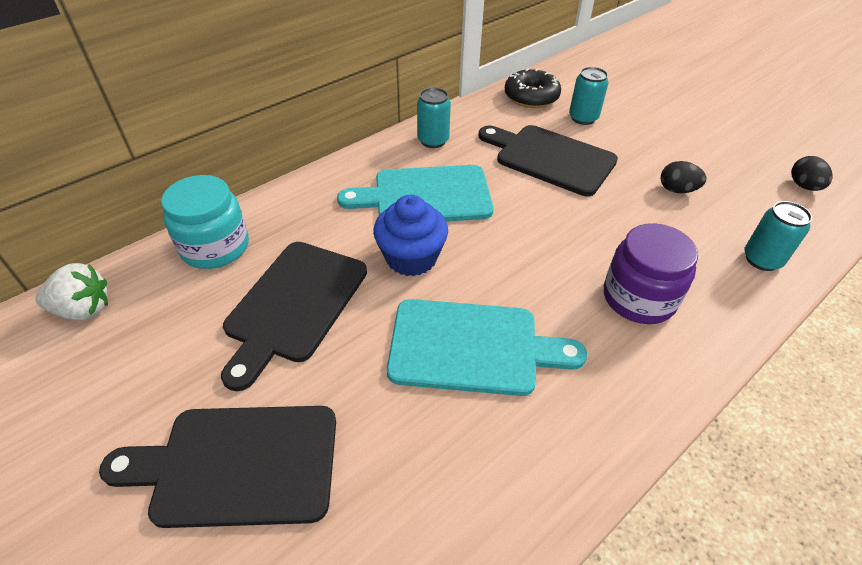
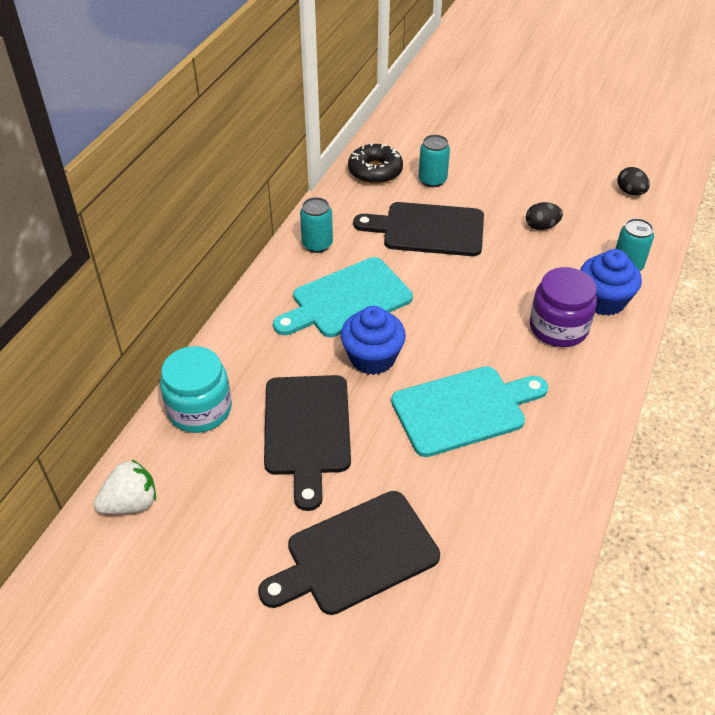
camera: 25 degrees left, 0 degrees up
(712, 287) = (603, 300): none -> blue cupcake

